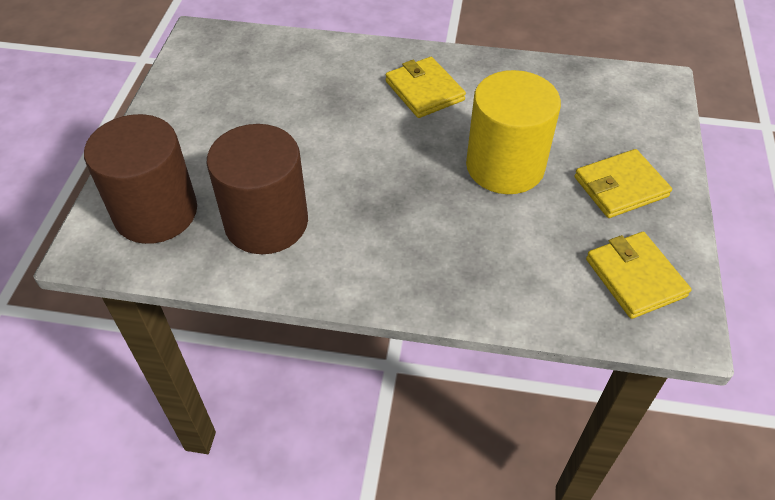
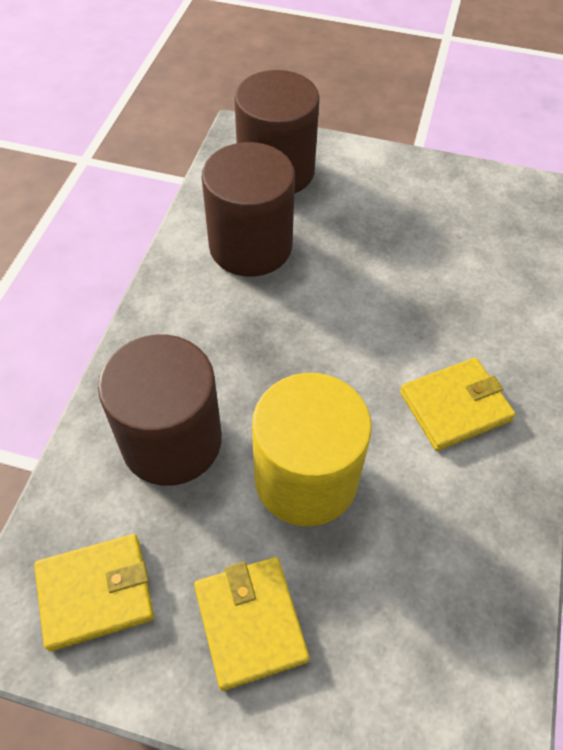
camera: 95 degrees right, 5 degrees up
(494, 251) = (171, 441): none -> brown cylinder

